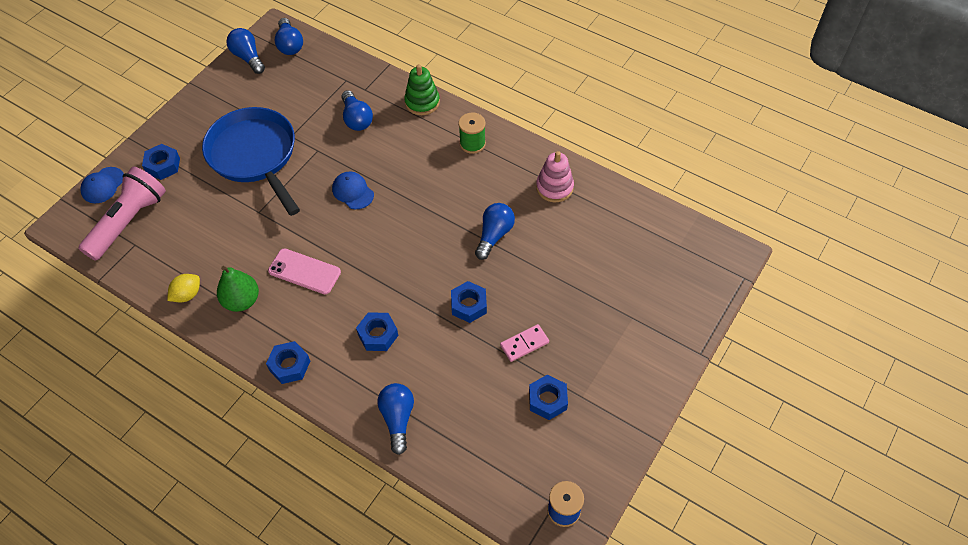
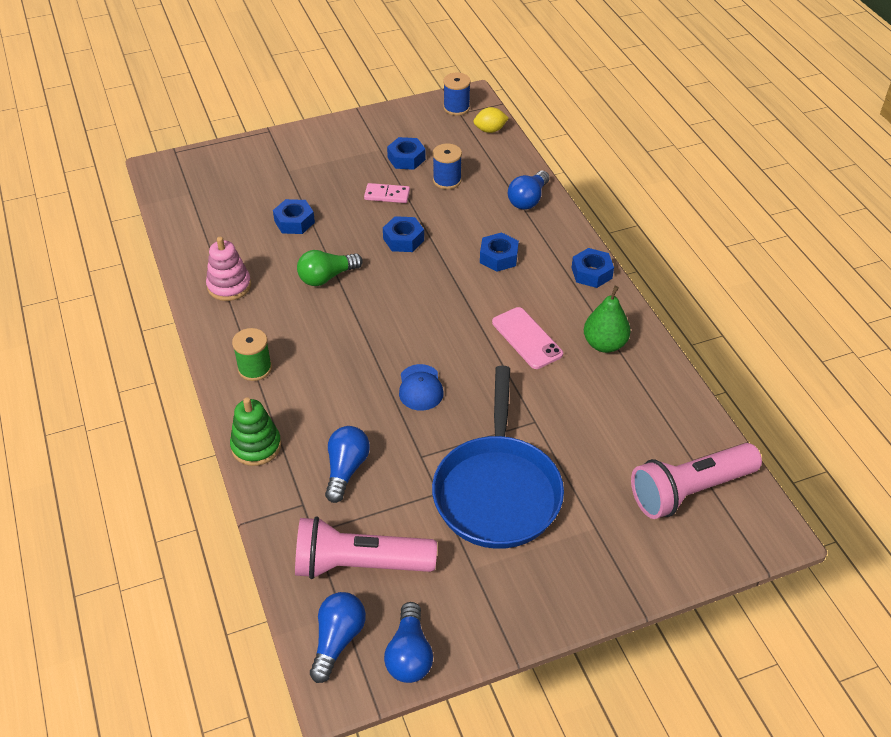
camera: 145 degrees left, 10 degrees down
(103, 185) = (705, 559): blue cap -> none
(163, 165) = (616, 543): blue nut -> blue nut (294, 222)
(187, 294) = (657, 377): yellow lemon -> yellow lemon (490, 130)
(306, 79) = (359, 564): none -> pink flashlight
(488, 396) = (447, 180): none -> blue spool
(494, 235) = (327, 277): blue light bulb -> green light bulb

